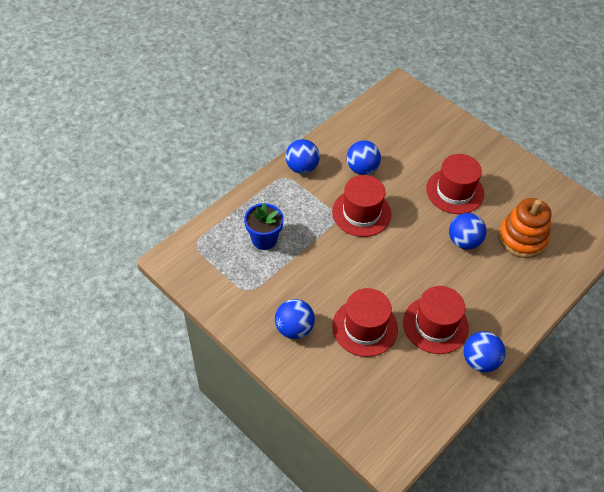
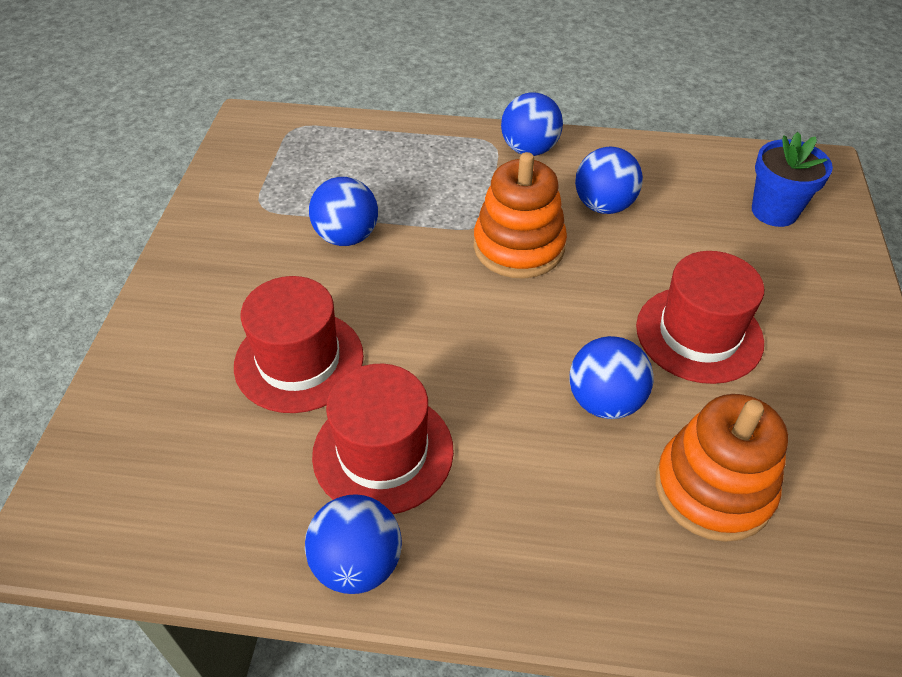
camera: 55 degrees right, 5 degrees down
(264, 239) = (363, 178): blue flower pot -> blue flower pot (774, 211)
(294, 328) = (231, 283): blue ball -> blue ball (347, 237)
(361, 213) = (519, 247): red hat -> orange stacking toy

